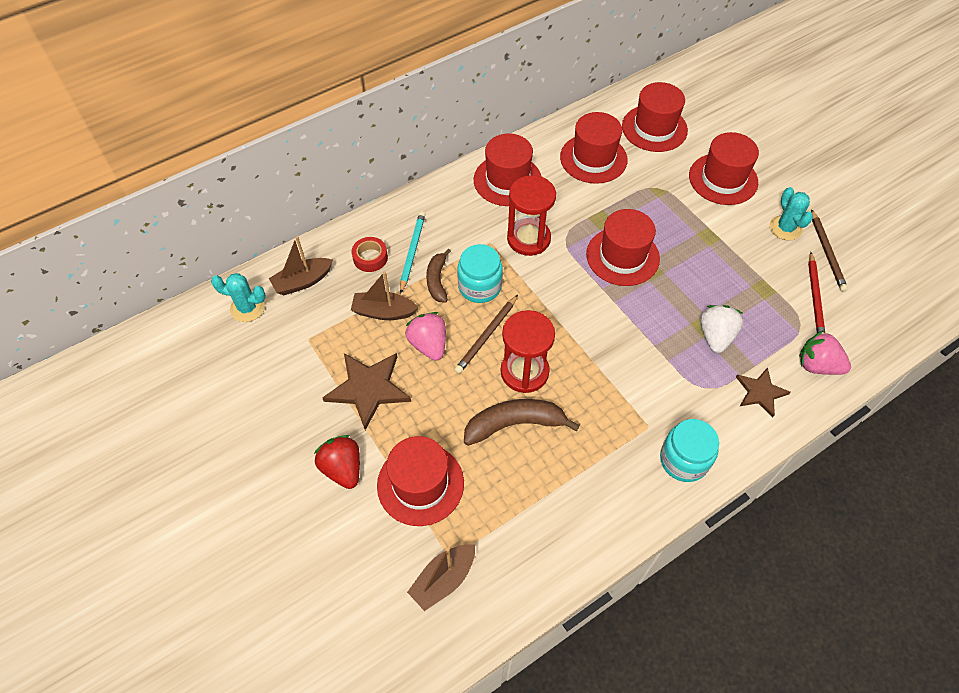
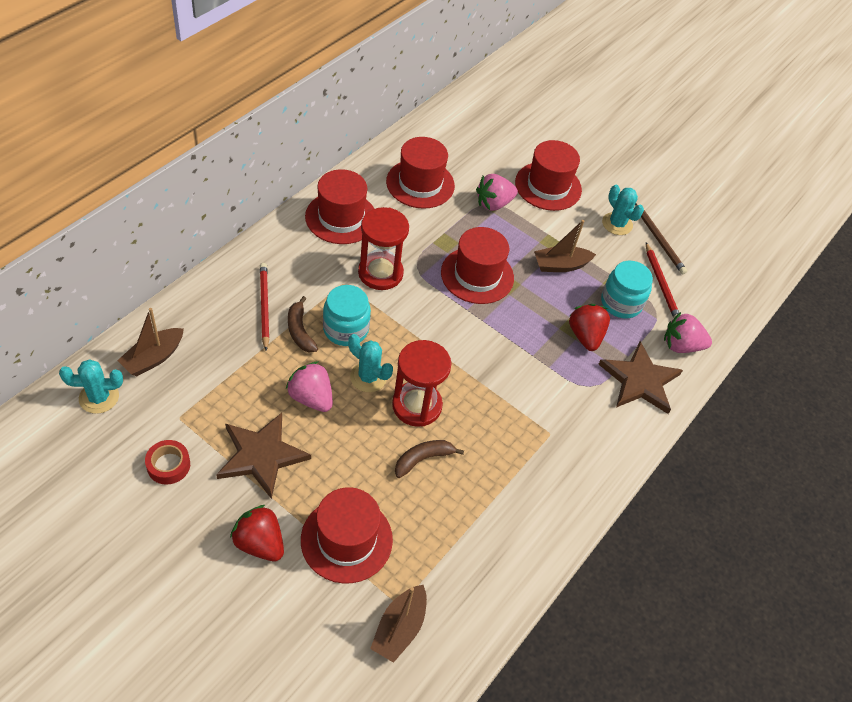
camera: 25 degrees left, 5 degrees down
(370, 258) = (221, 320): red tape -> red tape (168, 465)
(384, 312) = (253, 373): brown boat -> brown boat (560, 265)
(412, 252) = (264, 306): turquoise pencil -> red pencil
(487, 336) = (368, 377): brown pencil -> turquoise cactus
(515, 424) = (423, 459): brown banana -> brown banana, size x0.63
(654, 128) = (470, 146): red hat -> none
(661, 188) = (494, 204): none -> pink strawberry
(684, 460) = (591, 458): turquoise jar -> turquoise jar (621, 303)
(715, 336) = (585, 336): white strawberry -> red strawberry
(760, 392) = (640, 380): brown star -> brown star, size x1.62

